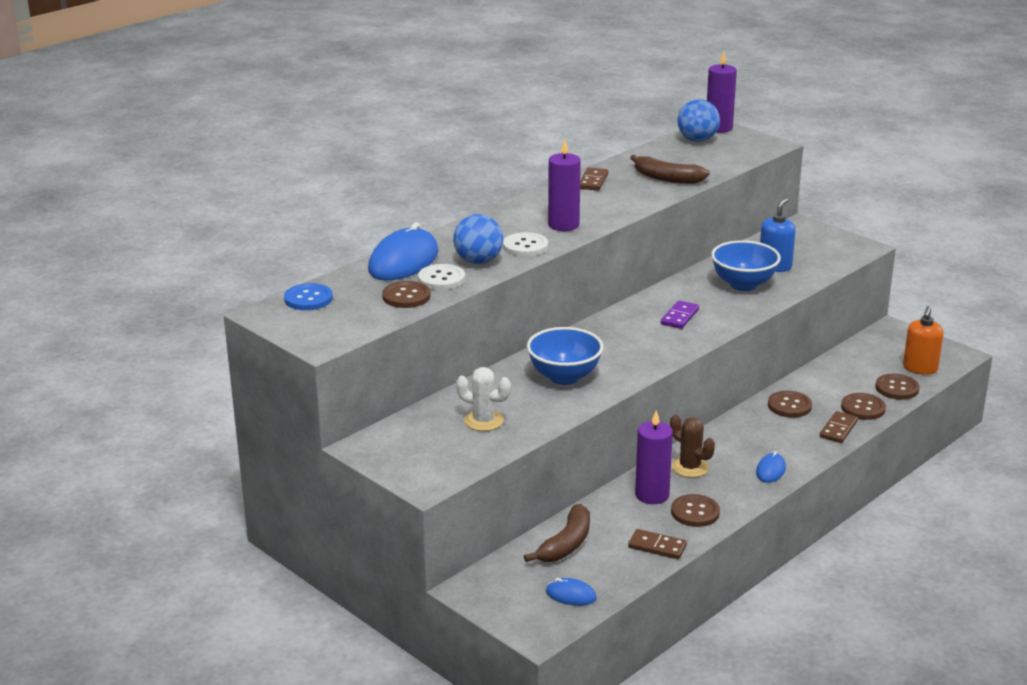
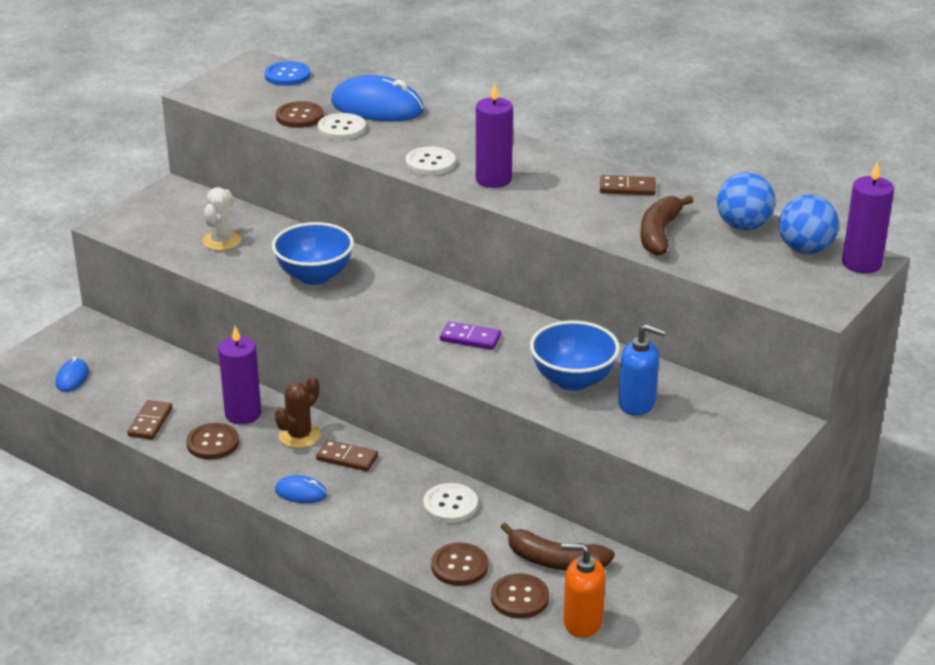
camera: 80 degrees right, 5 degrees up
(478, 261) = (386, 142): blue ball -> blue ball (743, 226)
(566, 544) = (153, 369): brown banana -> brown banana (555, 561)
(789, 406) = (450, 505): brown button -> white button
(838, 429) = (402, 545): brown domino -> brown domino (347, 458)

